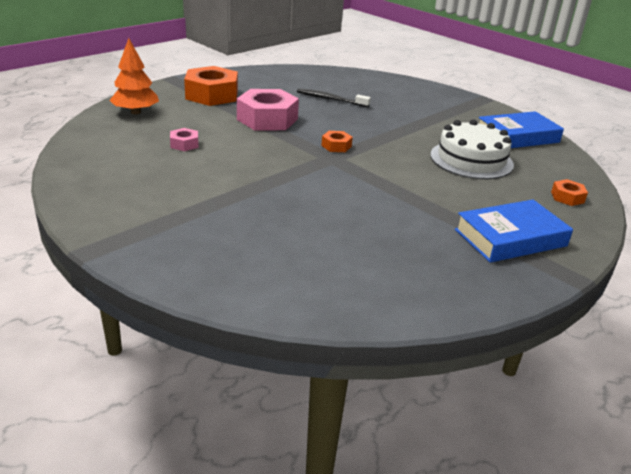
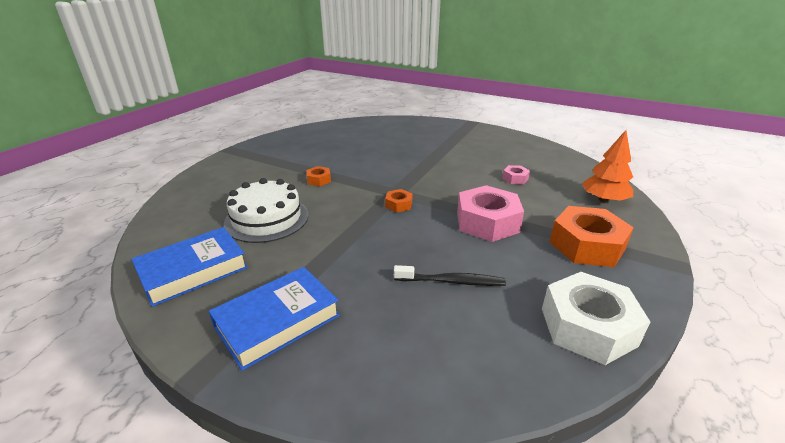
camera: 165 degrees right, 0 degrees up
(272, 75) = (587, 326): none -> white nut
(510, 238) = (258, 161): blue book -> blue book (277, 321)
(567, 197) = (193, 197): orange nut -> orange nut (319, 180)

